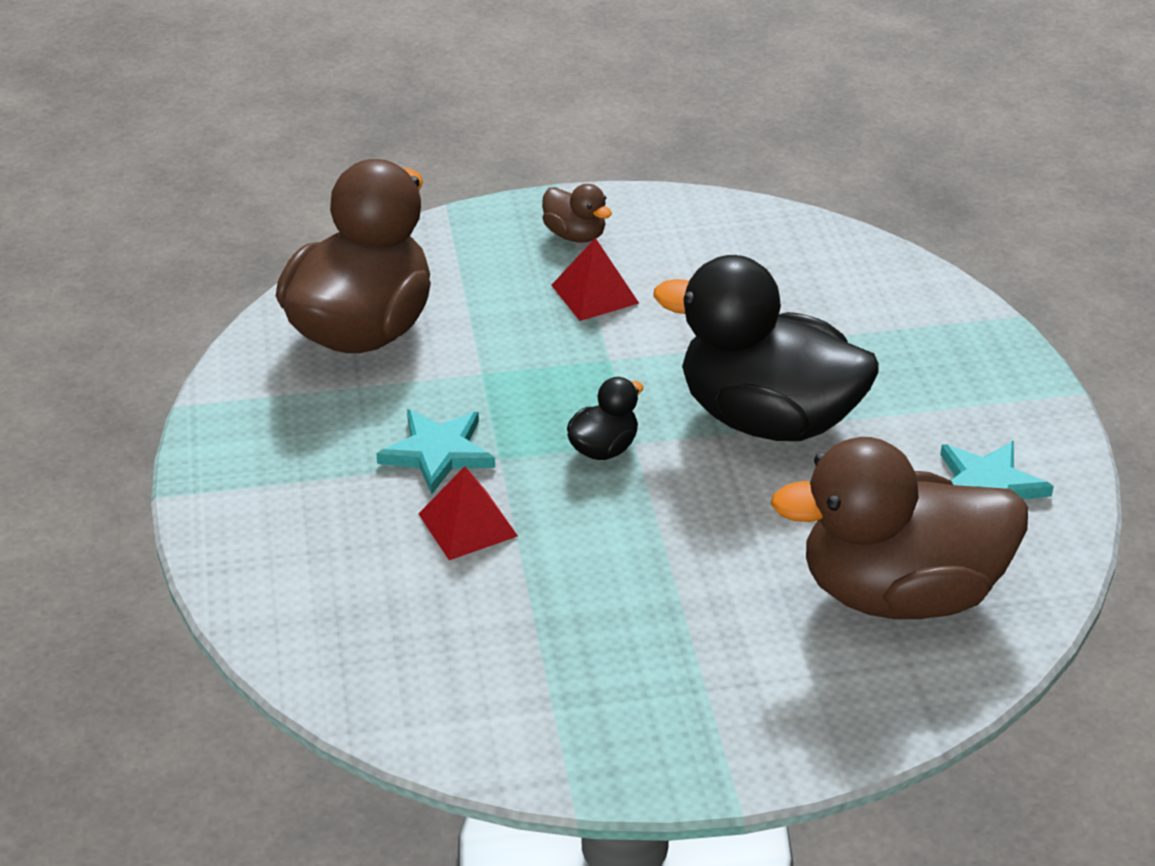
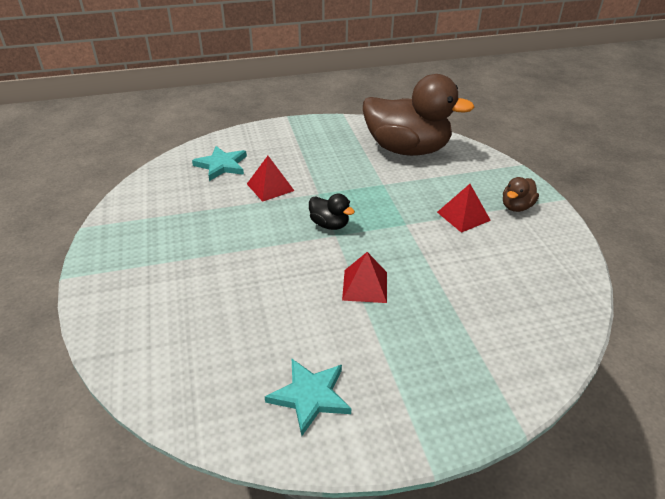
camera: 85 degrees right, 0 degrees up
(438, 453) = (320, 176): turquoise star -> turquoise star (221, 165)
(767, 419) = (365, 286): black duck -> red pyramid
(899, 593) = (208, 343): brown duck -> none

